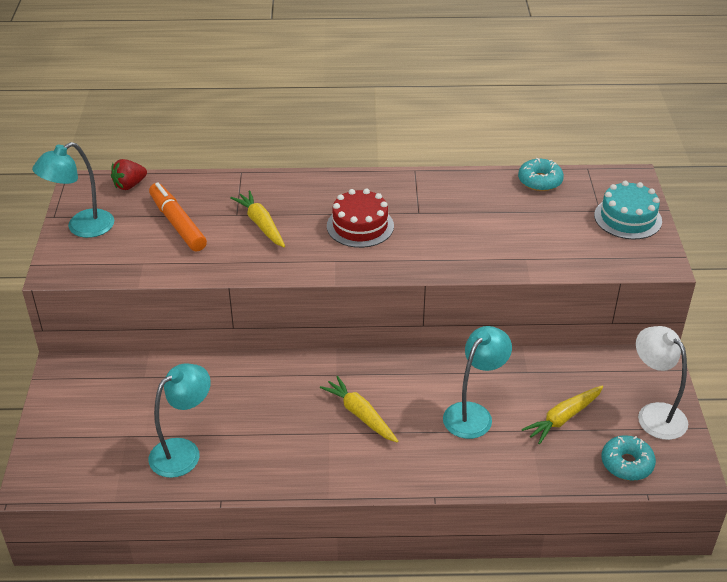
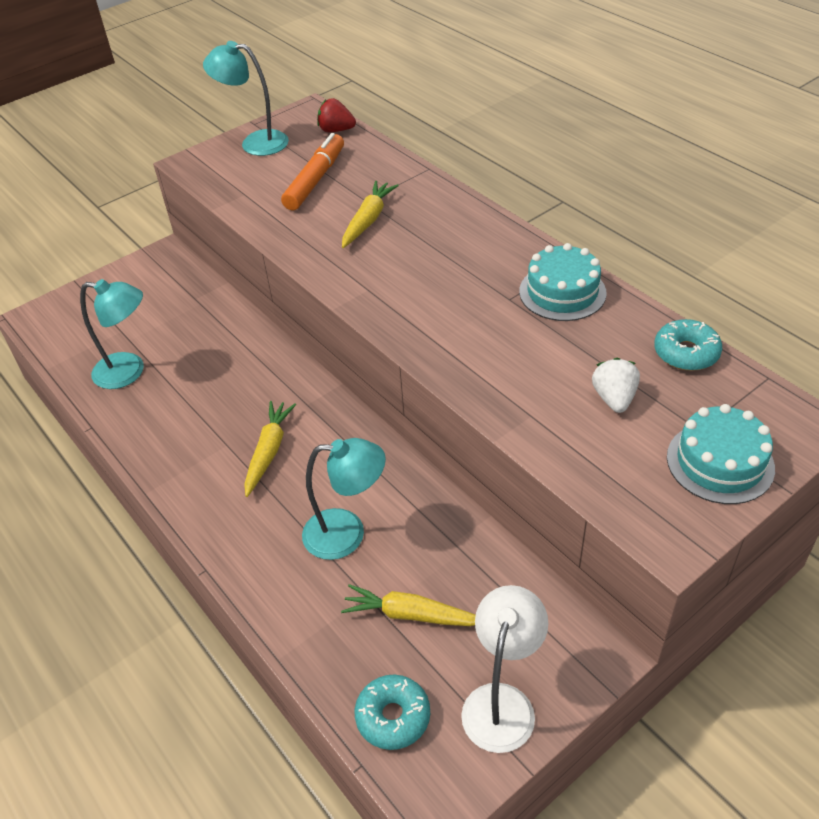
camera: 55 degrees right, 5 degrees up
(360, 226) = (439, 275): red cake -> none
(438, 191) = (562, 292): none -> turquoise cake
(545, 223) = (614, 398): none -> white strawberry

